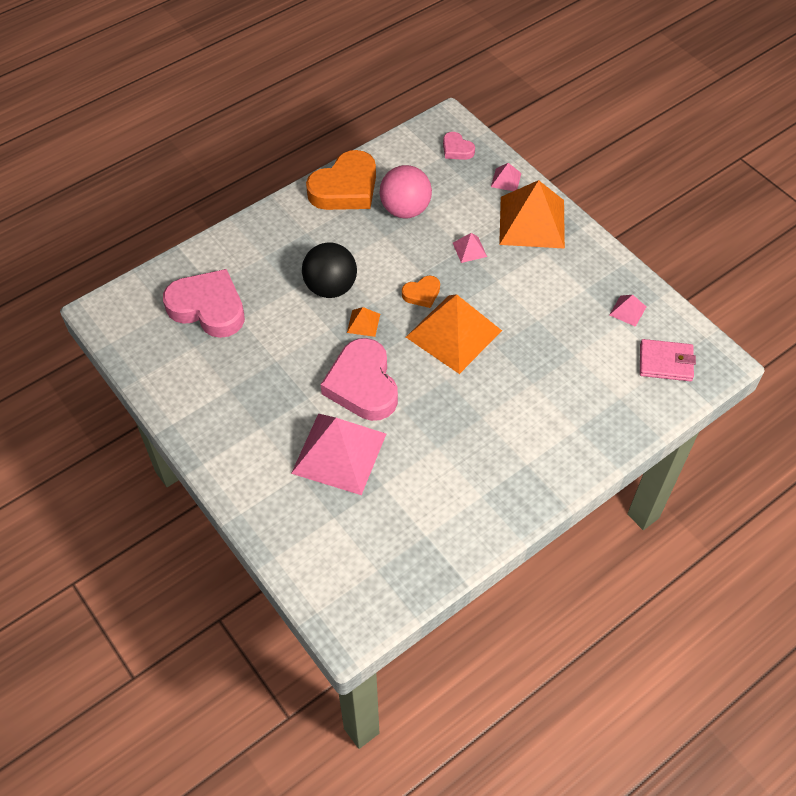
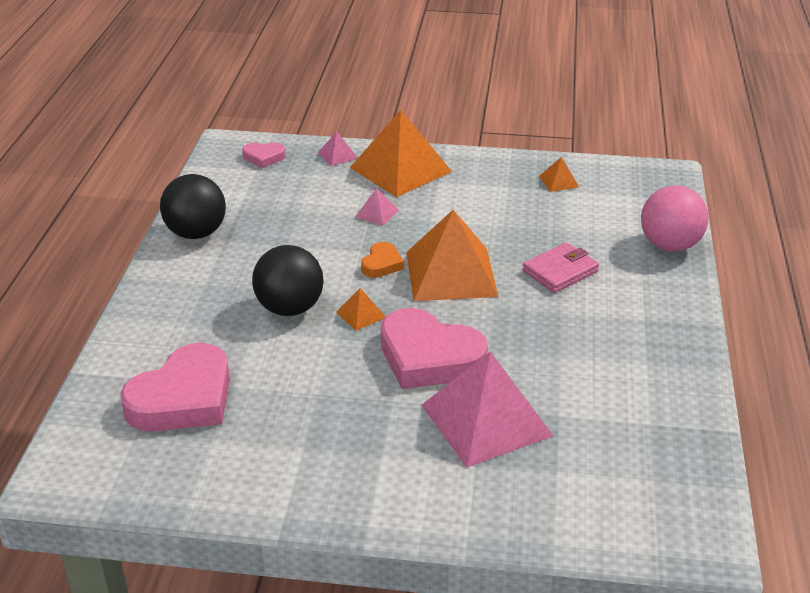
camera: 45 degrees left, 20 degrees down
(208, 308) = (183, 398): pink heart -> pink heart turned 150 degrees clockwise
(345, 188) = (196, 233): orange heart -> black ball
(405, 209) = (278, 218): pink ball -> pink ball (669, 245)
(627, 310) = (559, 181): pink pyramid -> orange pyramid
(665, 362) = (634, 195): pink wallet -> pink wallet (560, 271)

